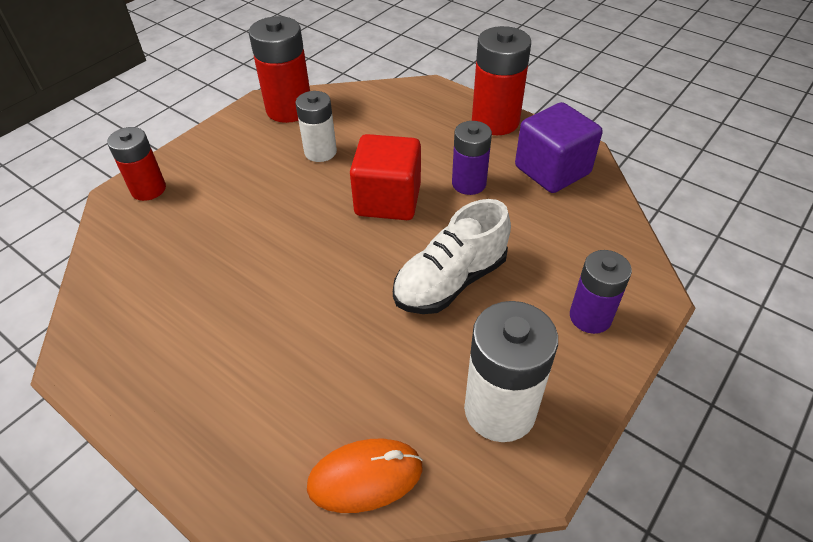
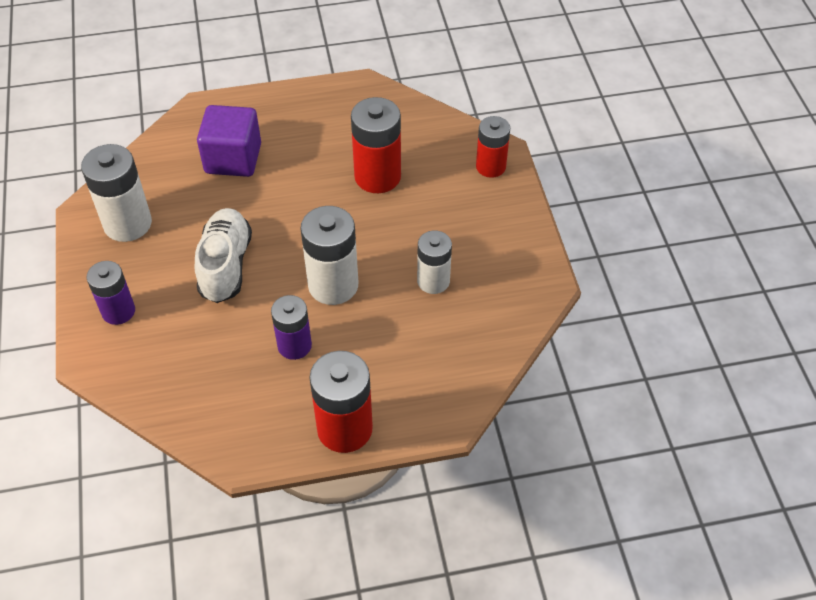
camera: 130 degrees right, 5 degrees up
(289, 109) = (517, 295): red battery -> red battery (377, 176)
(365, 477) = (164, 153): orange mouse -> none
(388, 200) = (333, 285): red cube -> white battery
(552, 170) = (245, 412): purple cube -> purple cube (233, 159)

